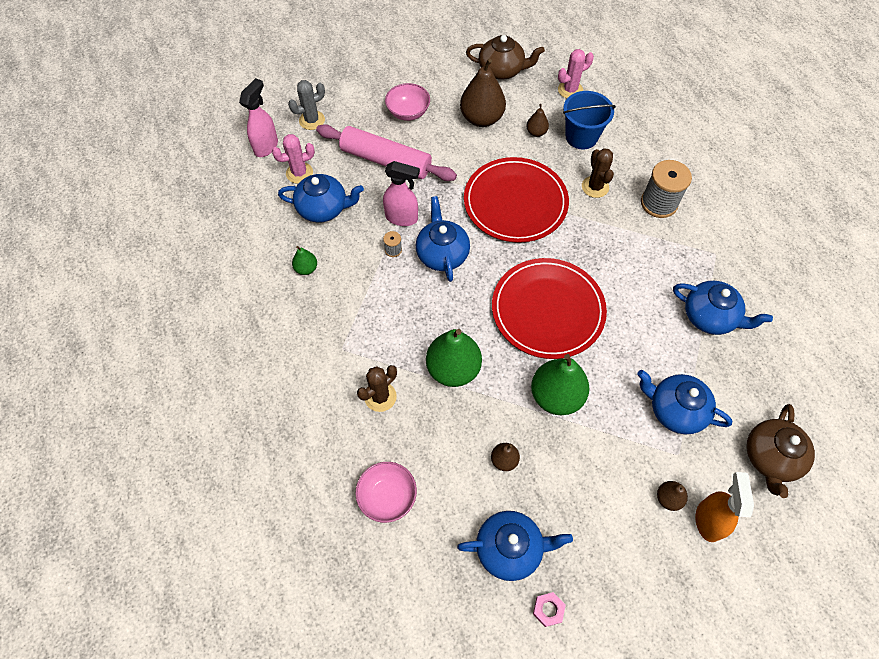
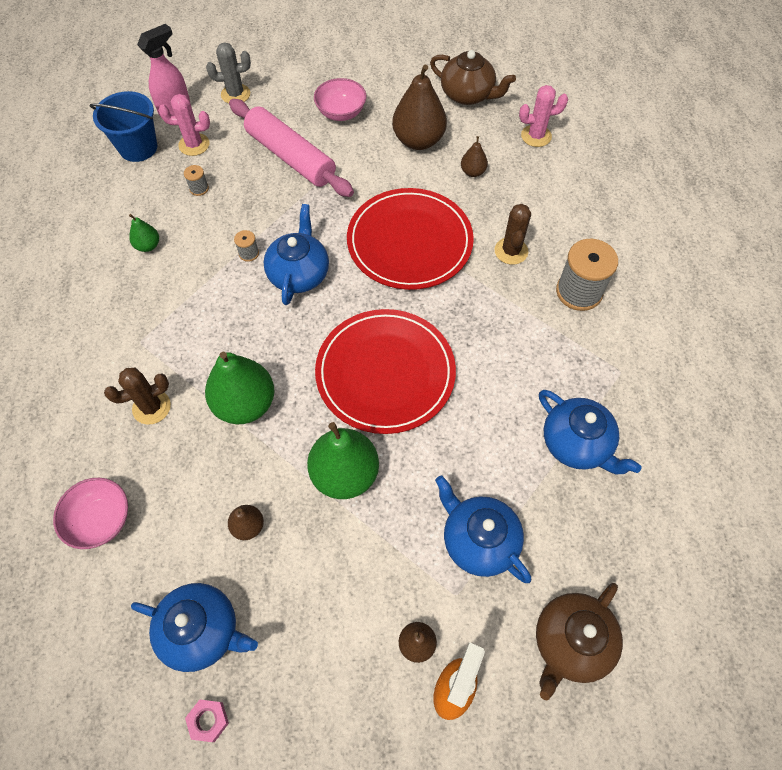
camera: 20 degrees right, 0 degrees up
(323, 209) = (199, 188): blue teapot -> grey spool
(402, 218) = (276, 222): pink spray bottle -> none
(581, 137) = (523, 191): blue bucket -> blue bucket (138, 147)

